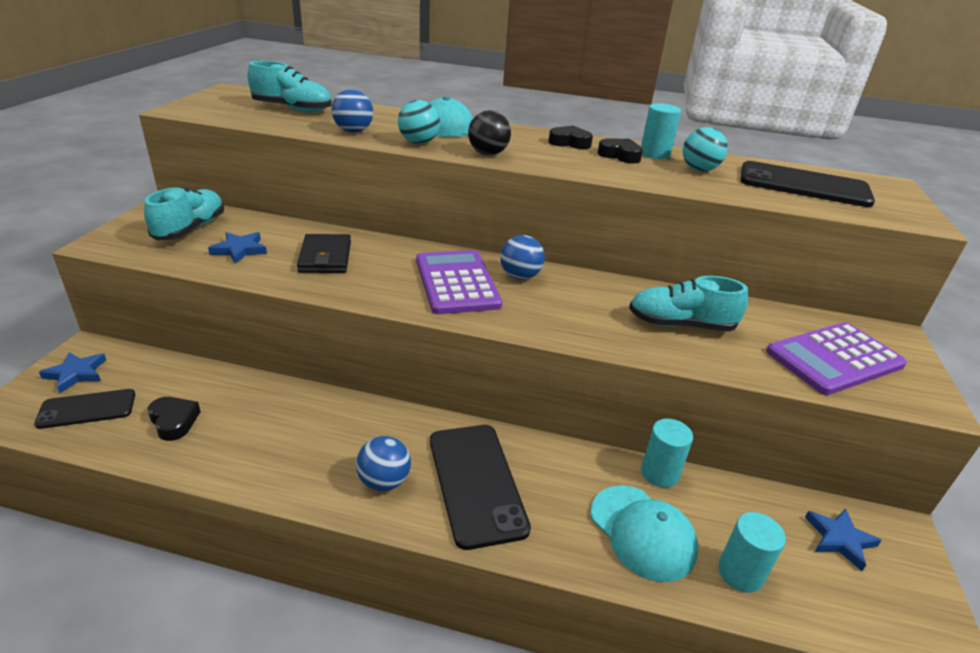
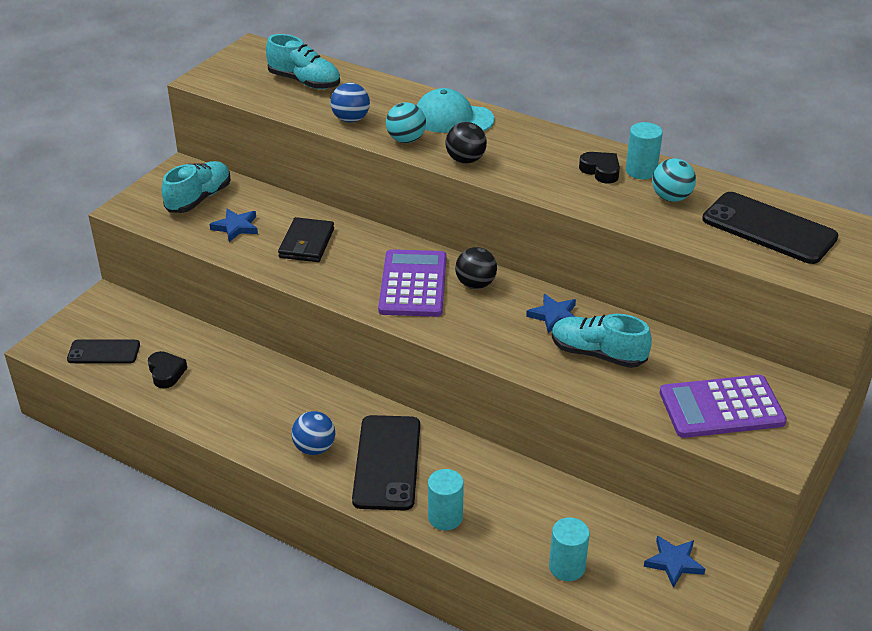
camera: 20 degrees right, 5 degrees up
(76, 374) = (97, 320): blue star -> blue star (554, 316)
(520, 276) = (475, 284): blue ball -> black ball
(570, 143) = (560, 148): black heart -> none
(642, 532) = (504, 524): turquoise cap -> none
(659, 473) = (548, 483): turquoise cylinder -> turquoise cylinder (445, 517)

